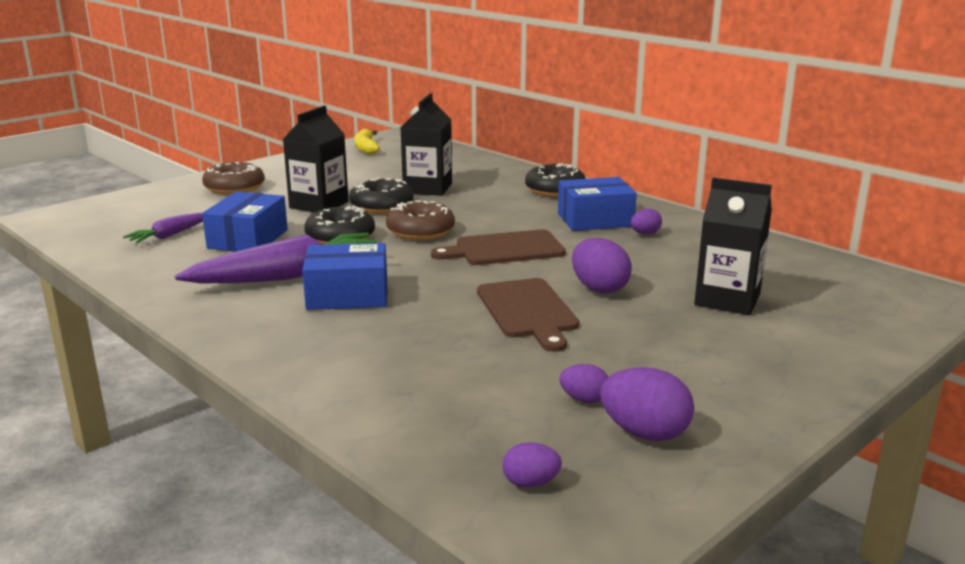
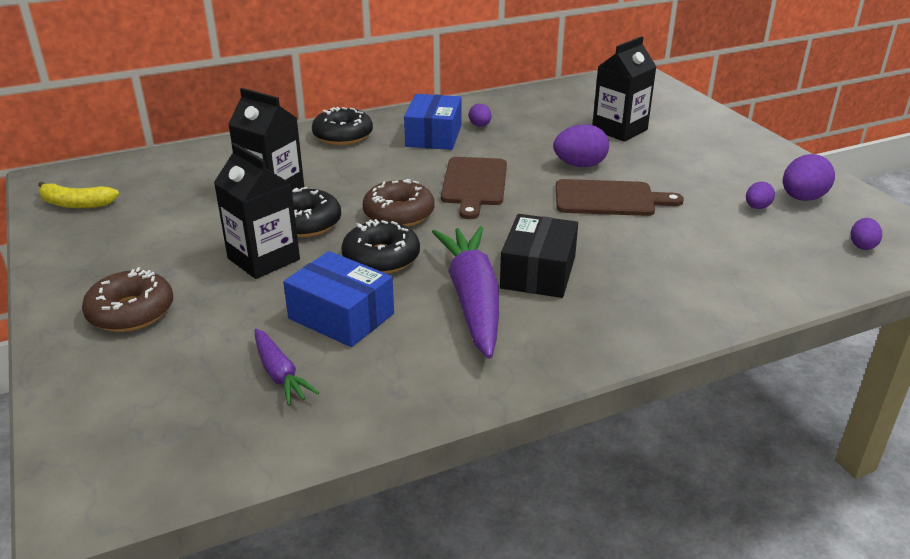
camera: 70 degrees left, 10 degrees up
(347, 295) = (538, 272): blue box -> black box

